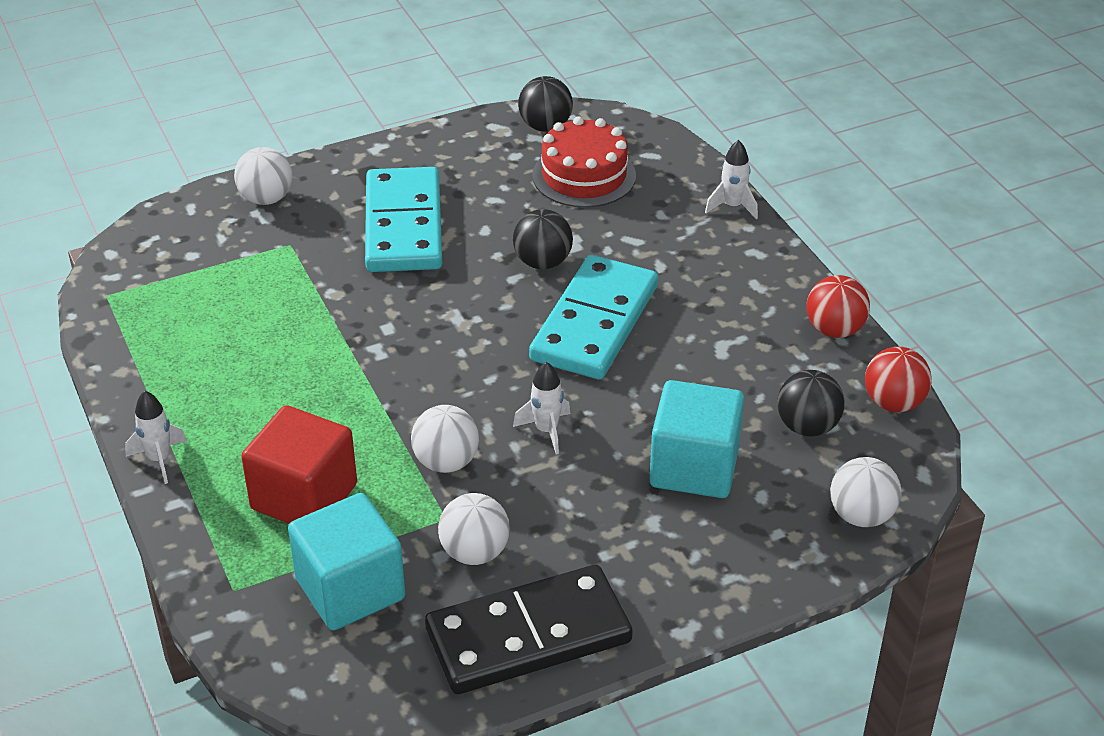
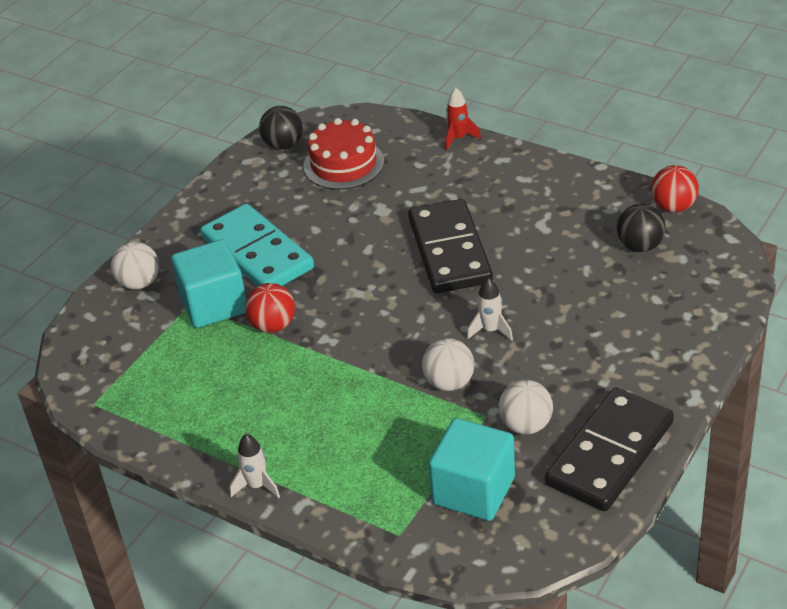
camera: 30 degrees left, 0 degrees up
(304, 497) = (381, 454): red cube -> none
(543, 262) = (376, 230): black ball -> none
(594, 323) = (449, 251): turquoise domino -> black domino
(694, 467) = (601, 303): turquoise cube -> turquoise cube (214, 304)
(732, 206) = (458, 138): white rocket -> red rocket
(834, 329) = (596, 182): red ball -> red ball (273, 325)
(861, 515) = (722, 279): white ball -> none

